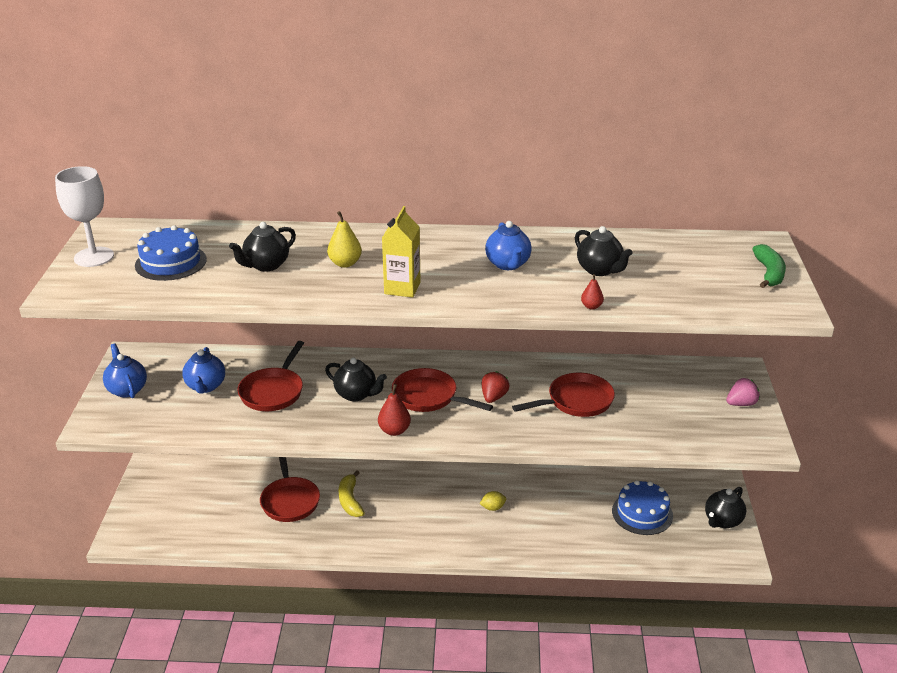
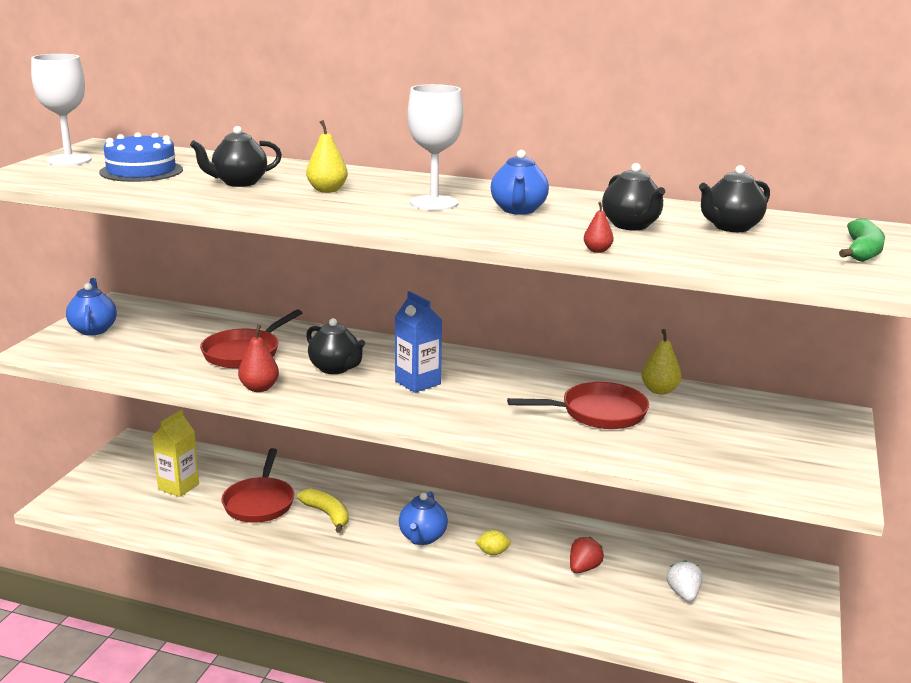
camera: 15 degrees right, 10 degrees down
(205, 386) = (176, 338): blue teapot -> blue teapot (422, 538)
(350, 500) = (327, 514): yellow banana -> yellow banana turned 135 degrees clockwise
(394, 431) = (357, 406): red pear -> red pear (259, 388)
(402, 288) = (375, 213): yellow carton -> yellow carton (178, 487)
(428, 397) = (417, 382): red pan -> blue carton
(439, 266) = (434, 203): none -> white goblet
(493, 397) = (496, 394): red strawberry -> red strawberry (583, 568)
(610, 369) = (659, 390): none -> yellow pear
(642, 513) = (683, 594): blue cake -> white strawberry
(722, 521) = (792, 623): black teapot -> black teapot (730, 227)
(741, 404) = (822, 448): pink strawberry -> none

